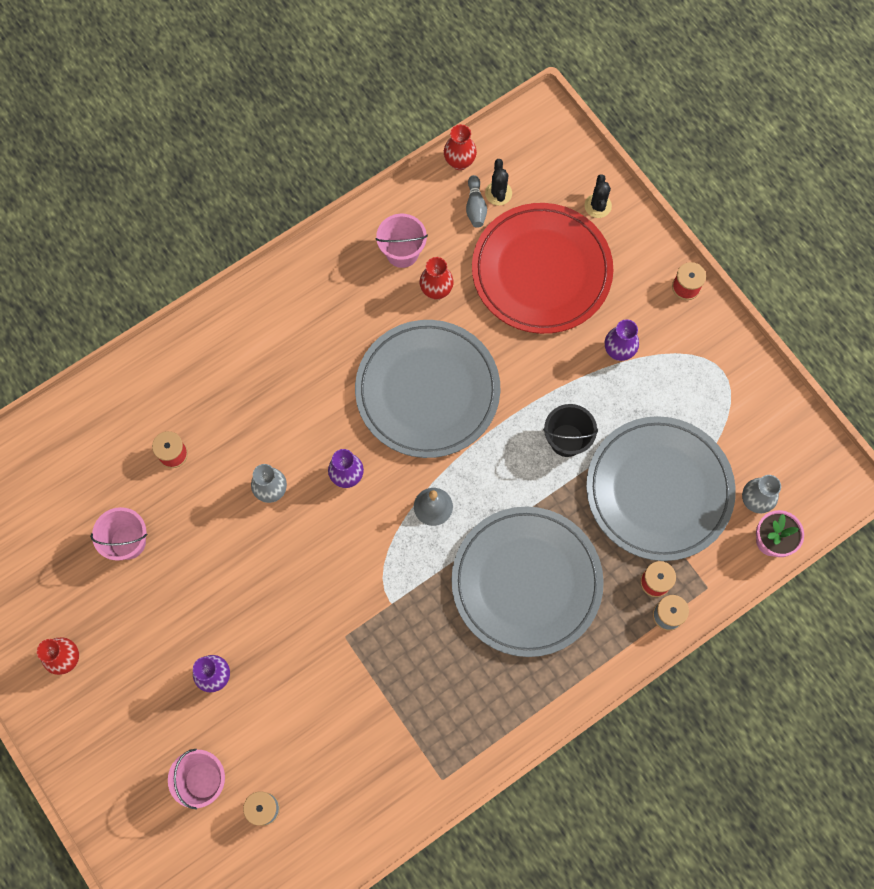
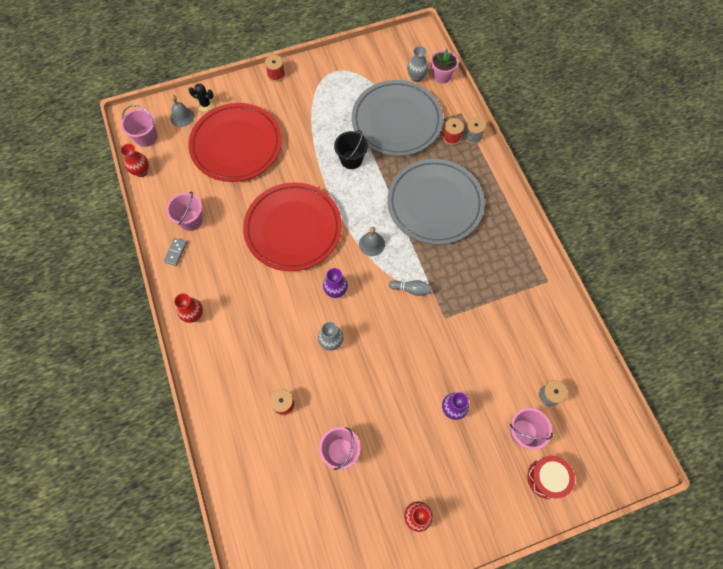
camera: 75 degrees left, 5 degrees down
(148, 823) = (547, 478): none -> red drum
(349, 250) = (175, 252): none -> grey domino
(427, 391) = (293, 228): grey plate -> red plate
(436, 290) = (226, 207): red vase -> red vase (194, 315)
(475, 207) = (177, 170): grey bowling pin -> grey bowling pin (411, 289)
(498, 193) = (173, 155): black cactus -> none
(516, 147) = (146, 137): none -> pink bucket
(566, 182) = (182, 117): none -> grey bell
(618, 351) = (304, 118): purple vase -> none

